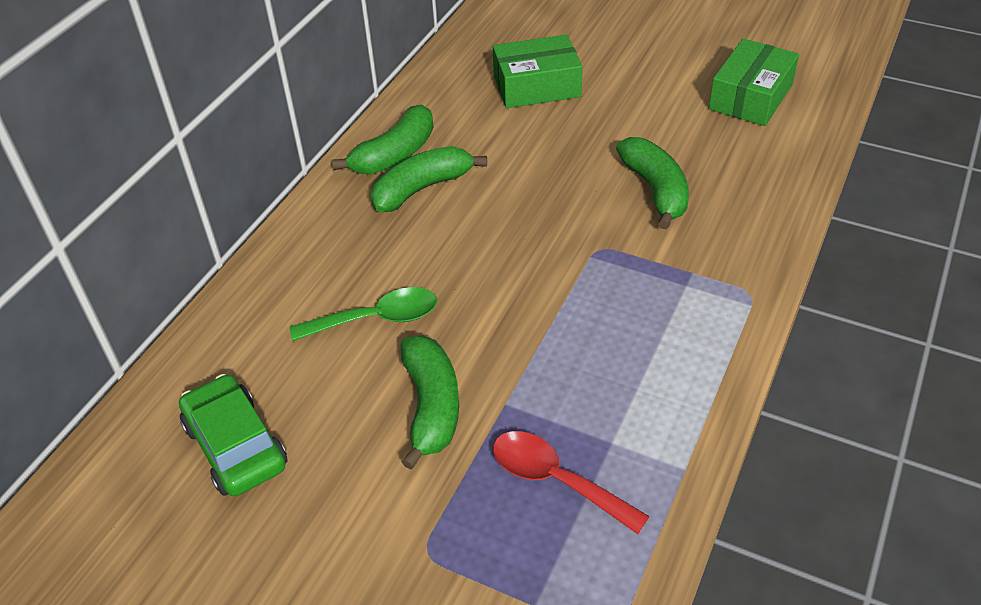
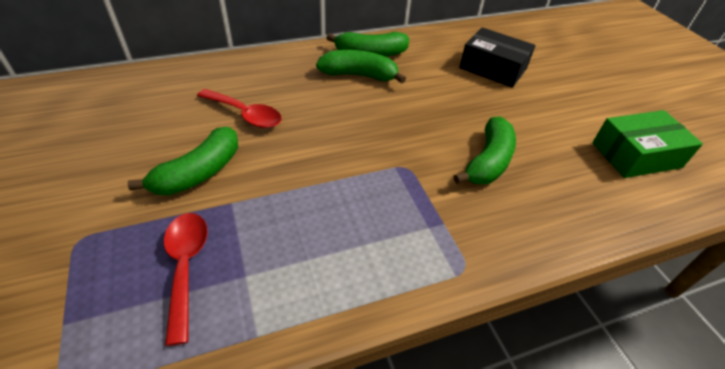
camera: 40 degrees right, 0 degrees up
(236, 446) = (107, 120): green car -> none
(376, 319) = (245, 114): green spoon -> red spoon
(536, 86) = (493, 68): green box -> black box

